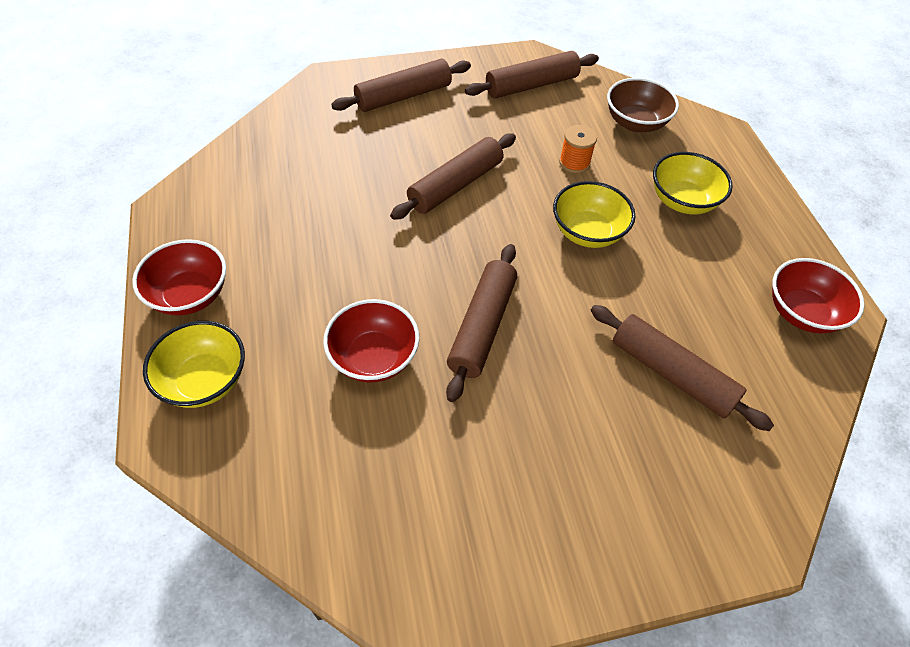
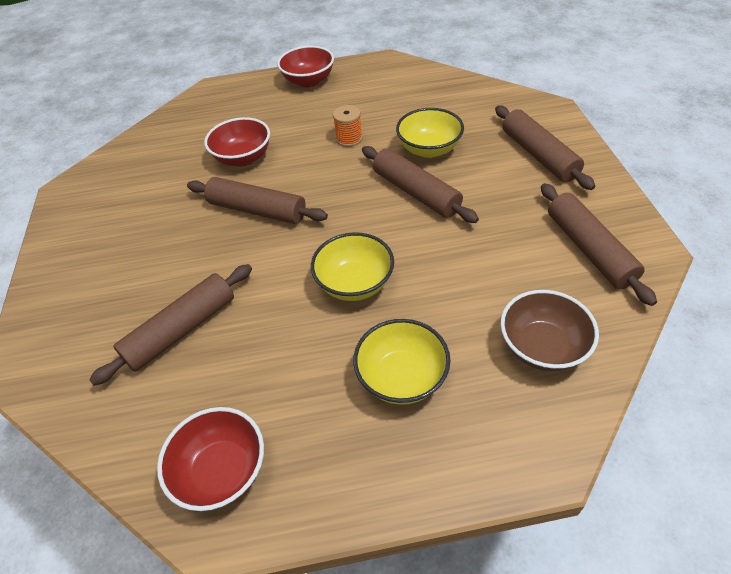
camera: 100 degrees right, 5 degrees down
(205, 380) = (244, 96): yellow bowl -> yellow bowl (429, 149)
(574, 163) = (457, 280): orange spool -> orange spool (349, 139)

